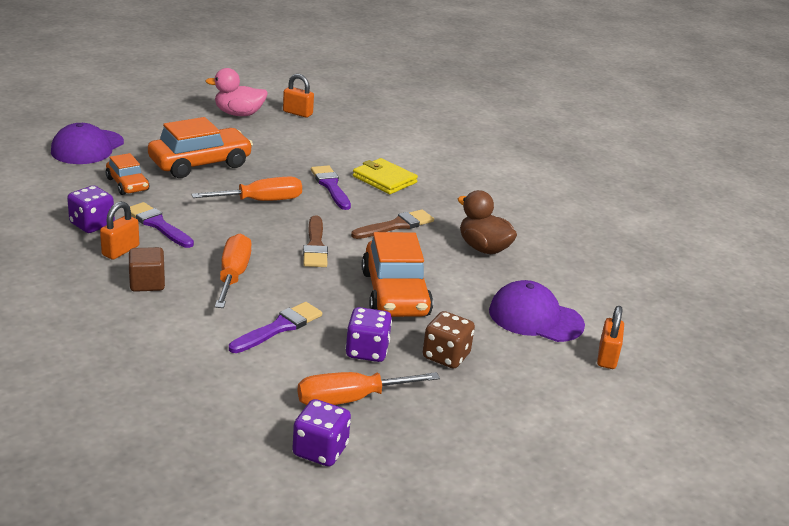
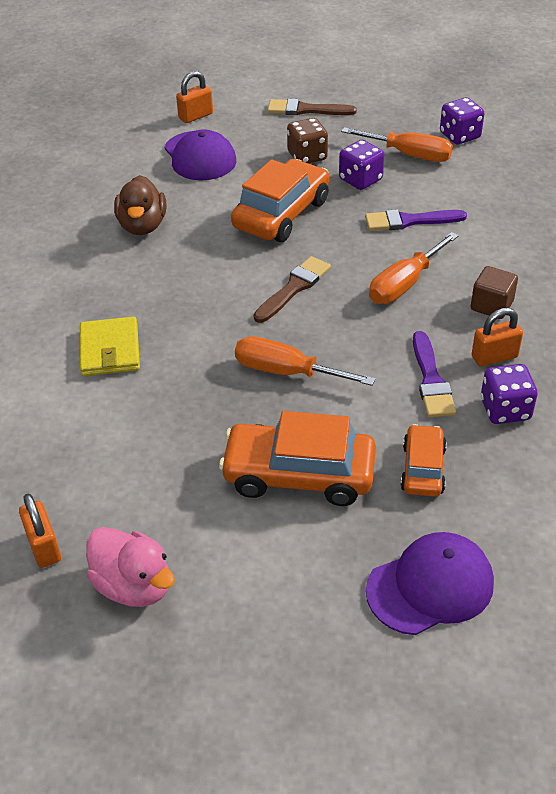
camera: 135 degrees left, 15 degrees up
(331, 186) = (183, 364): purple brush -> none
(396, 225) = (186, 281): brown brush -> brown brush (306, 110)

